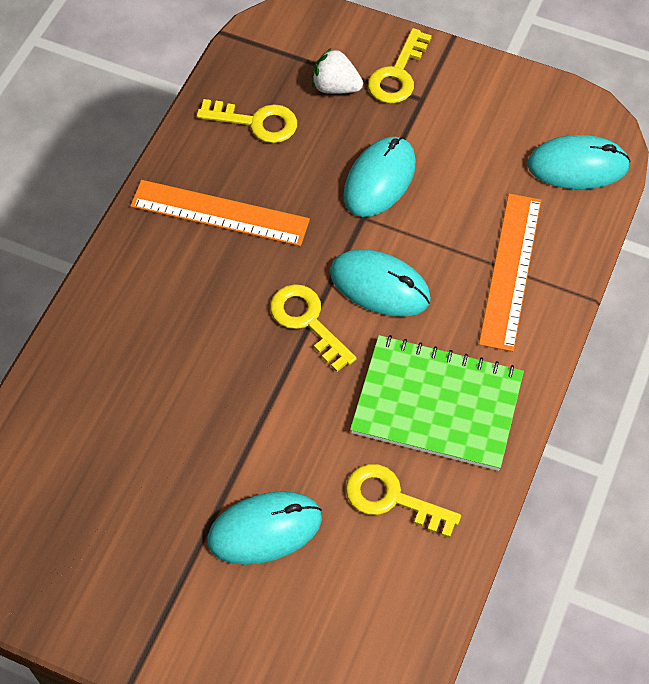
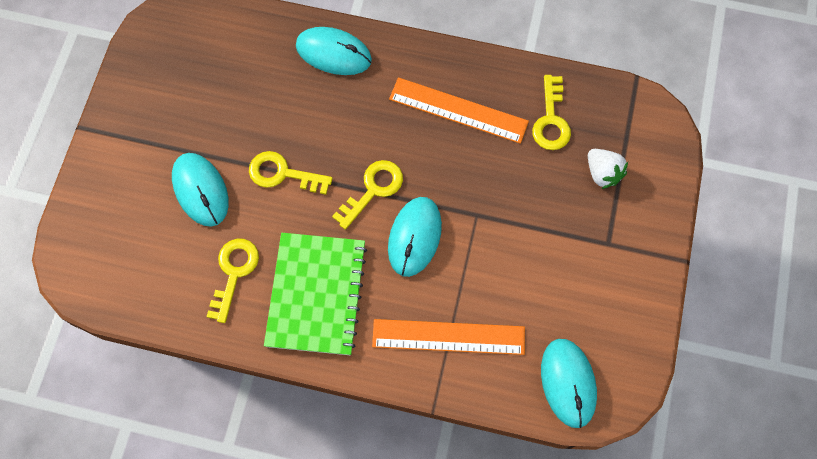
camera: 80 degrees right, 10 degrees up
(220, 213) = (458, 110): orange ruler -> orange ruler turned 75 degrees counterclockwise
(335, 87) = (602, 173): white strawberry -> white strawberry turned 135 degrees clockwise
(379, 179) = (516, 222): turquoise mouse -> turquoise mouse (333, 53)
(398, 74) = (629, 220): yellow key -> yellow key (283, 174)

